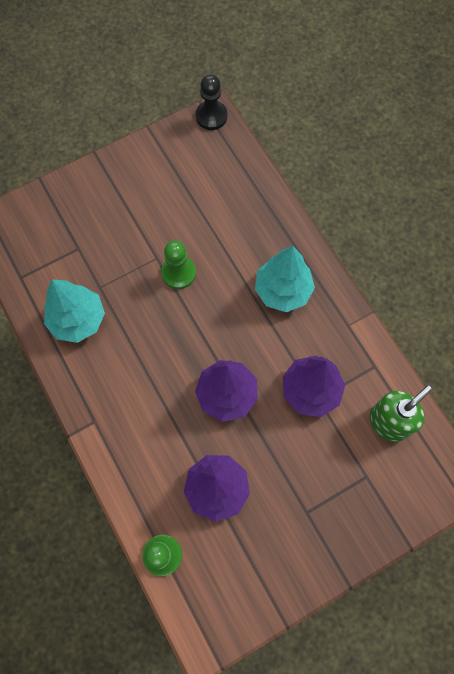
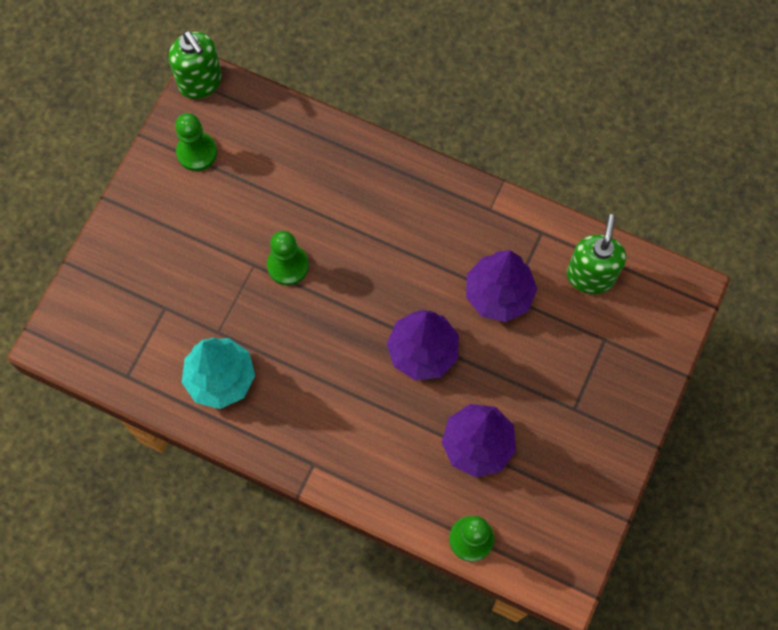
camera: 35 degrees left, 0 degrees up
(175, 160) = (197, 152): none -> green pawn
(211, 116) = (201, 82): black pawn -> green soap dispenser
(283, 290) = (403, 216): turquoise tree -> none

